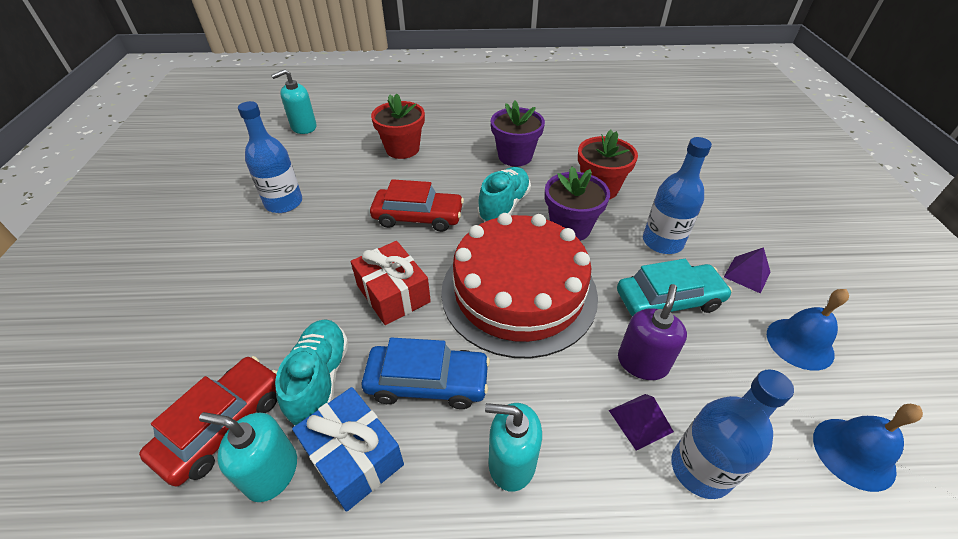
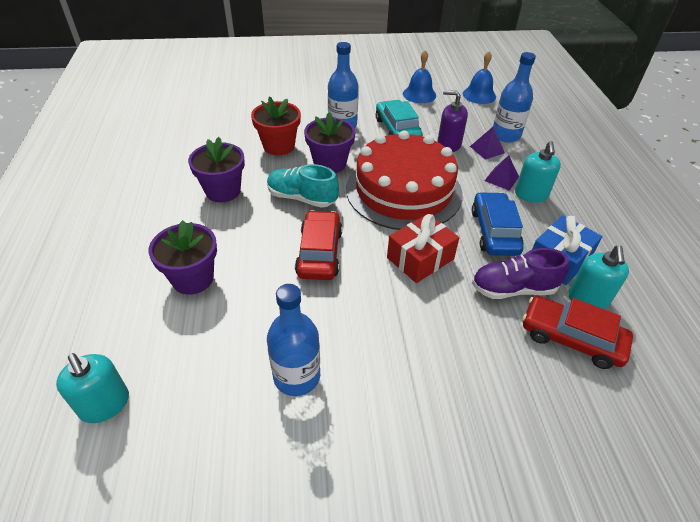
camera: 95 degrees left, 0 degrees up
(320, 379) = (513, 289): turquoise shoe -> purple shoe
(402, 149) = (192, 278): red flower pot -> purple flower pot
(747, 274) = (369, 100): purple pyramid -> purple pyramid (501, 178)

